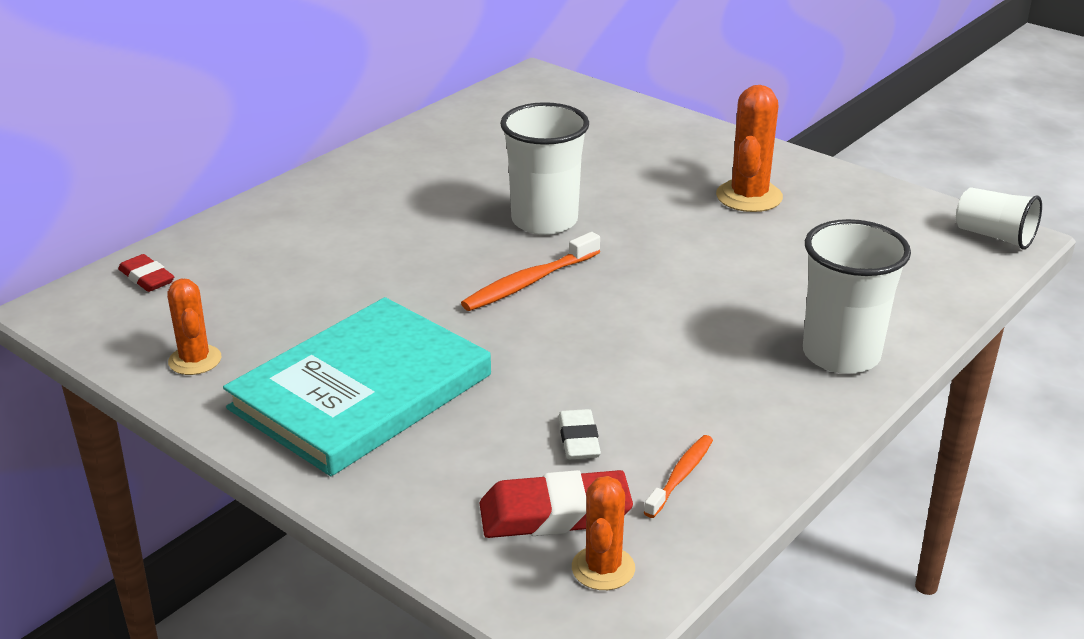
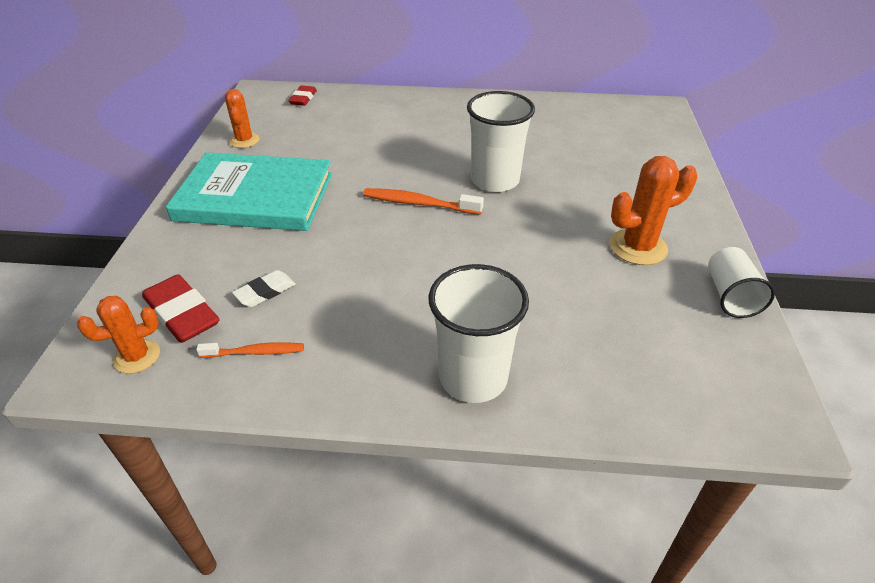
camera: 55 degrees right, 10 degrees up
(195, 360) = (244, 140): orange cactus -> orange cactus turned 45 degrees counterclockwise
(994, 236) = (769, 409): white cup -> white cup (730, 295)

